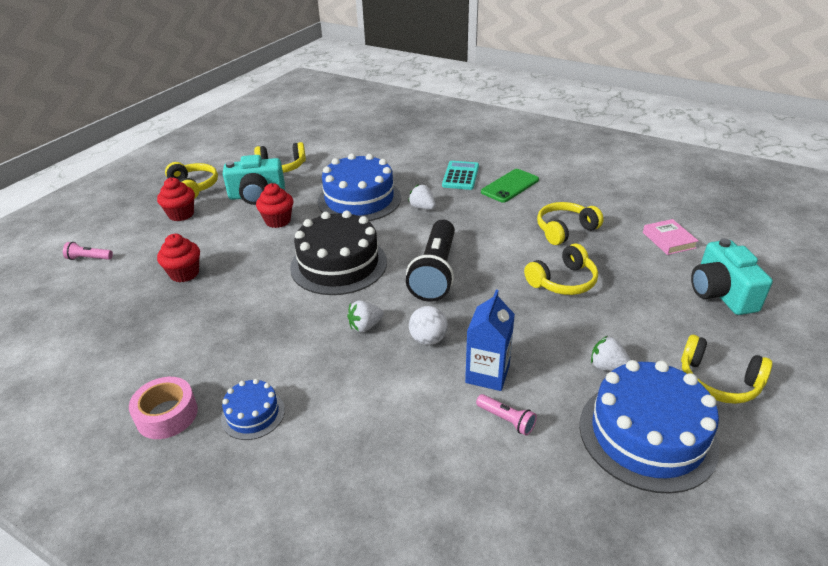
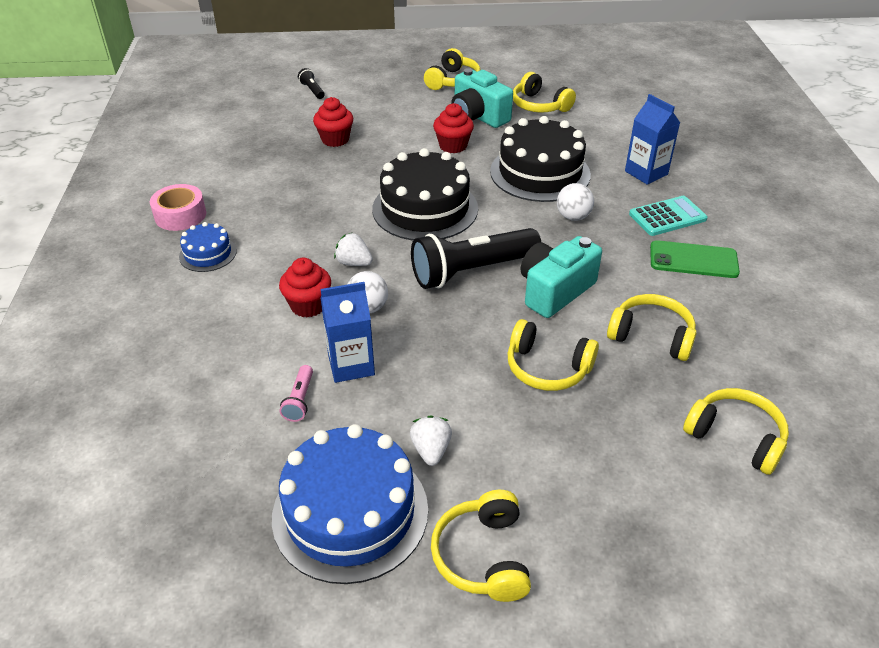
camera: 55 degrees right, 5 degrees up
(89, 258) = (312, 90): pink flashlight -> black flashlight
(181, 214) = (408, 96): red cupcake -> red cupcake (308, 305)
(359, 199) = (540, 173): blue cake -> black cake
(409, 163) = (646, 173): none -> blue carton
(422, 207) = (573, 217): white strawberry -> white ball
(668, 240) = (736, 437): pink book -> yellow headphones
(721, 293) = (665, 521): turquoise camera -> turquoise camera (555, 291)

